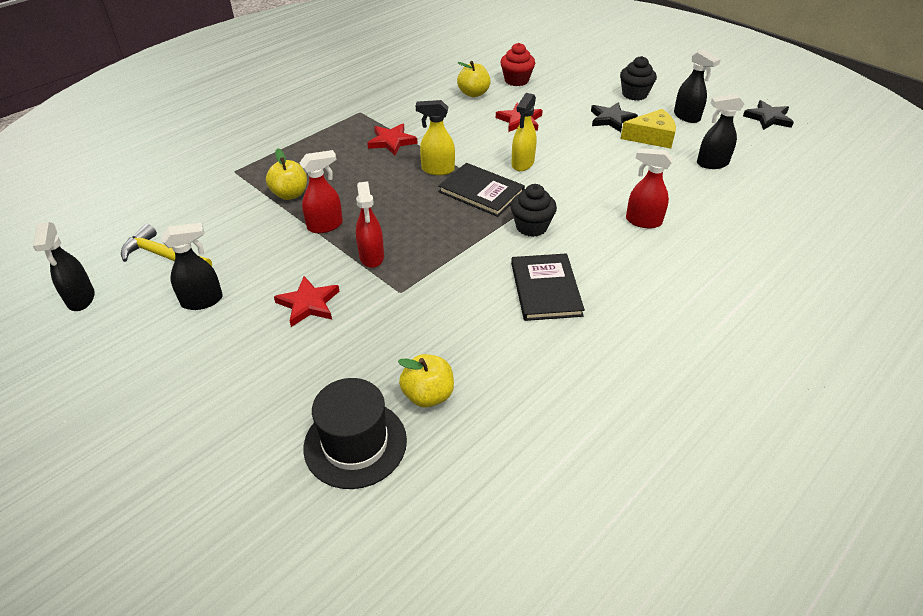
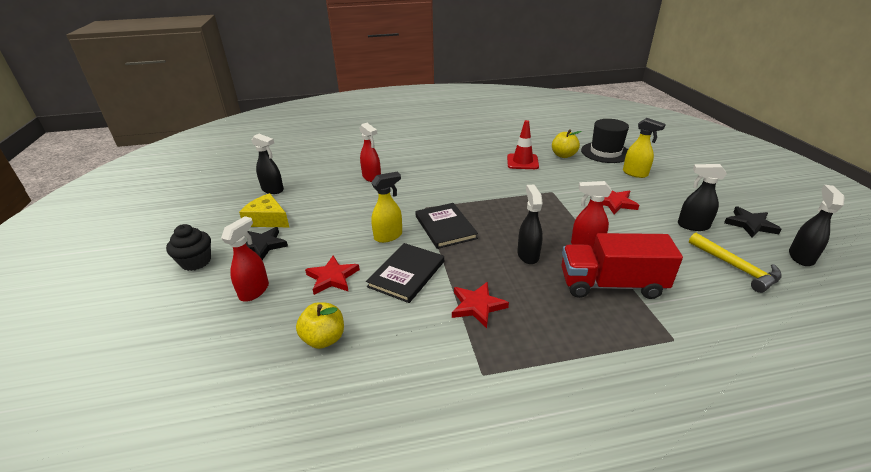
camera: 145 degrees left, 10 degrees down
(290, 194) = (611, 284): yellow apple -> red truck
(371, 257) = (560, 213): red spray bottle -> red spray bottle (254, 291)
(437, 169) = (460, 257): yellow spray bottle -> yellow spray bottle (635, 173)
(483, 342) = (522, 162): none -> red traffic cone
(516, 80) = (253, 337): red cupcake -> none
(531, 226) = (439, 196): black cupcake -> none
(545, 289) = (468, 169): black book -> black book (406, 274)
(687, 117) = (211, 224): black spray bottle -> black spray bottle (528, 255)
(768, 118) = (171, 202): black star -> black star (750, 224)

